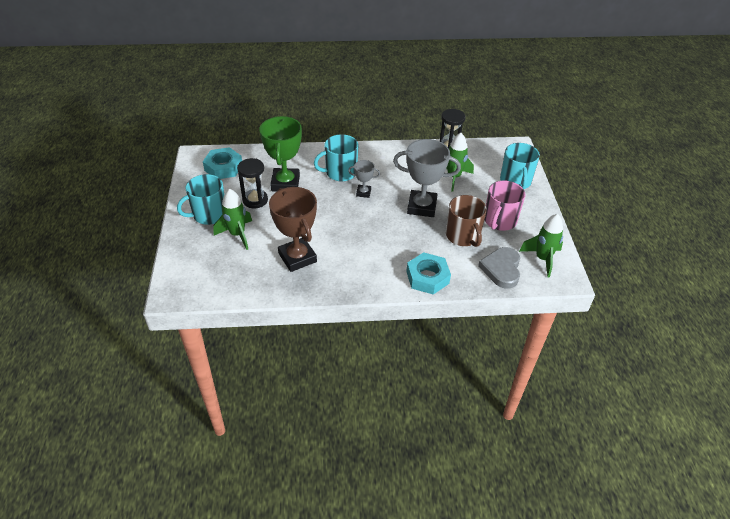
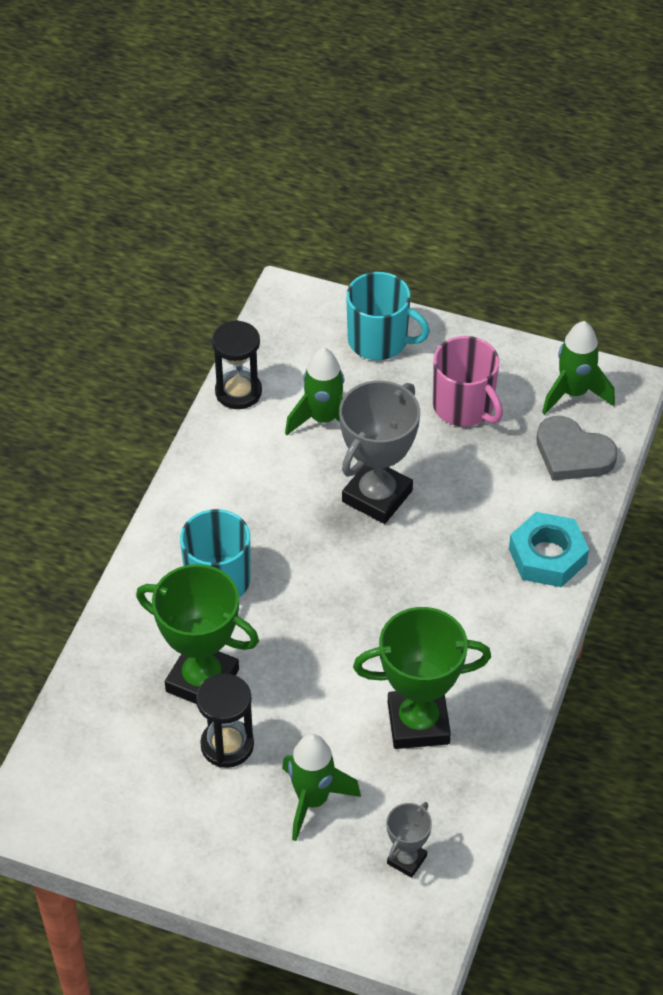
camera: 65 degrees left, 5 degrees up
(209, 214) = (230, 834): turquoise mug -> none
(223, 167) = (93, 773): turquoise nut -> none
(297, 257) = (418, 723): brown trophy -> green trophy
(363, 192) = (295, 567): grey trophy -> grey trophy (406, 859)
(463, 236) = (476, 470): brown mug -> none

